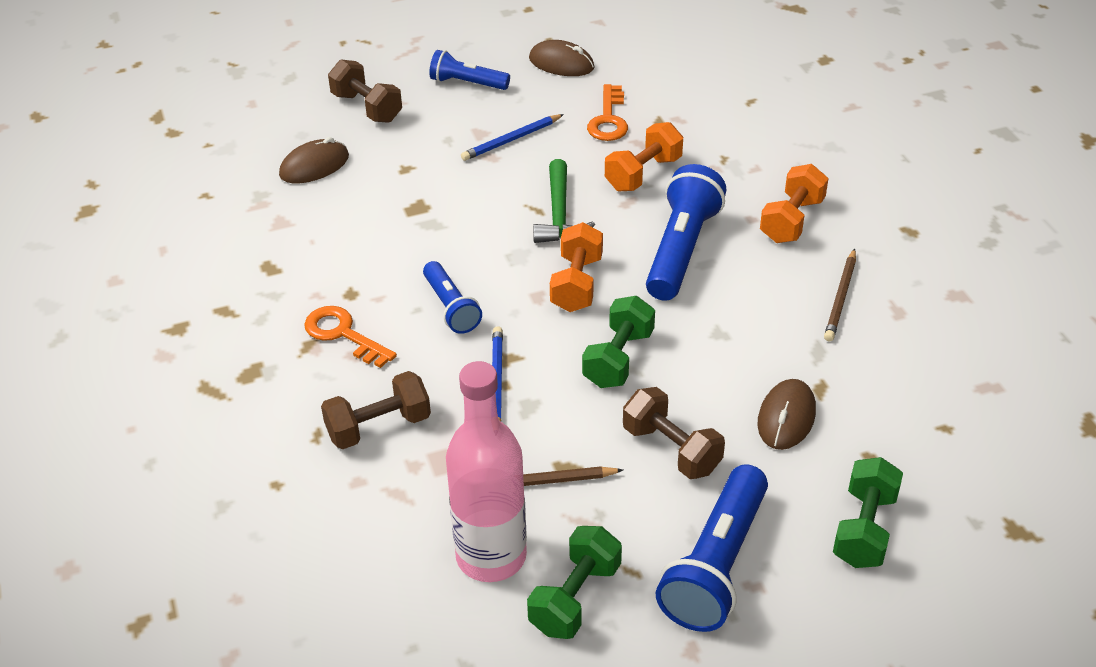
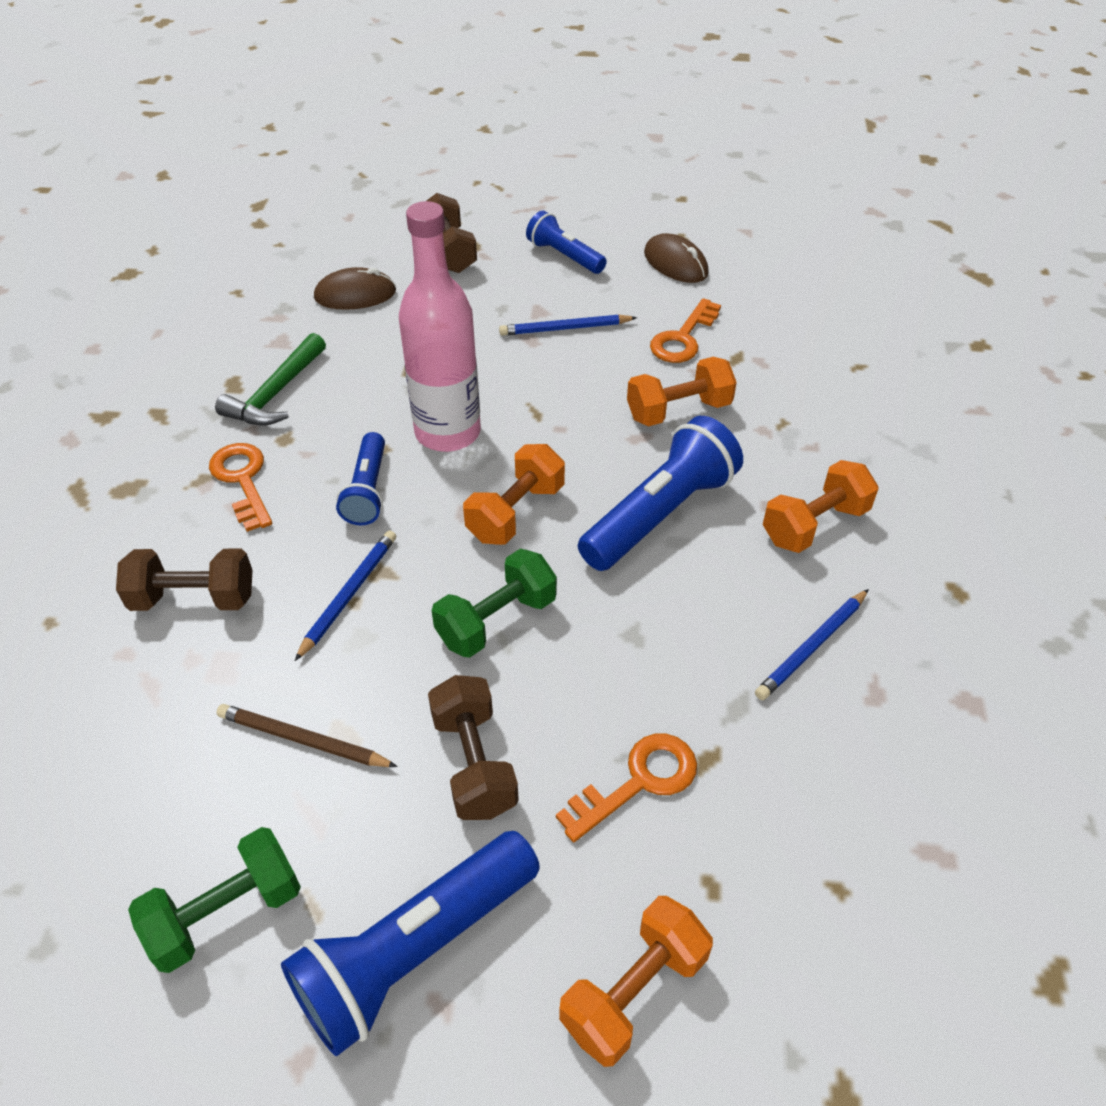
camera: 25 degrees right, 5 degrees up
(491, 556) = (181, 811): pink bottle -> pink bottle (448, 432)
(559, 214) = (555, 426): green hammer -> green hammer (276, 394)
(786, 418) = (639, 781): brown mouse -> orange key
(840, 298) = (812, 646): brown pencil -> blue pencil
(864, 529) = (634, 991): green dumbbell -> orange dumbbell

